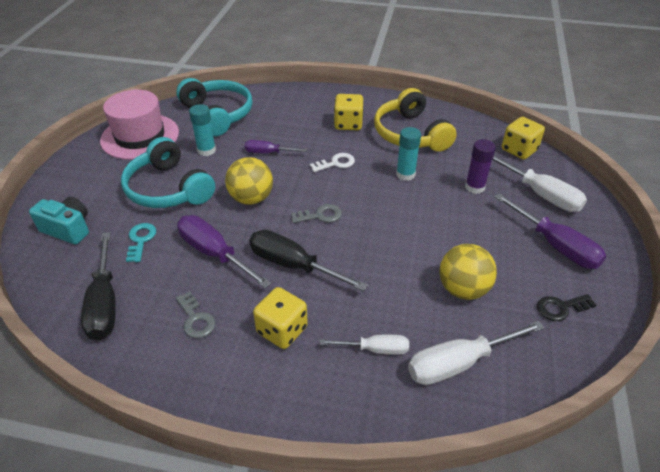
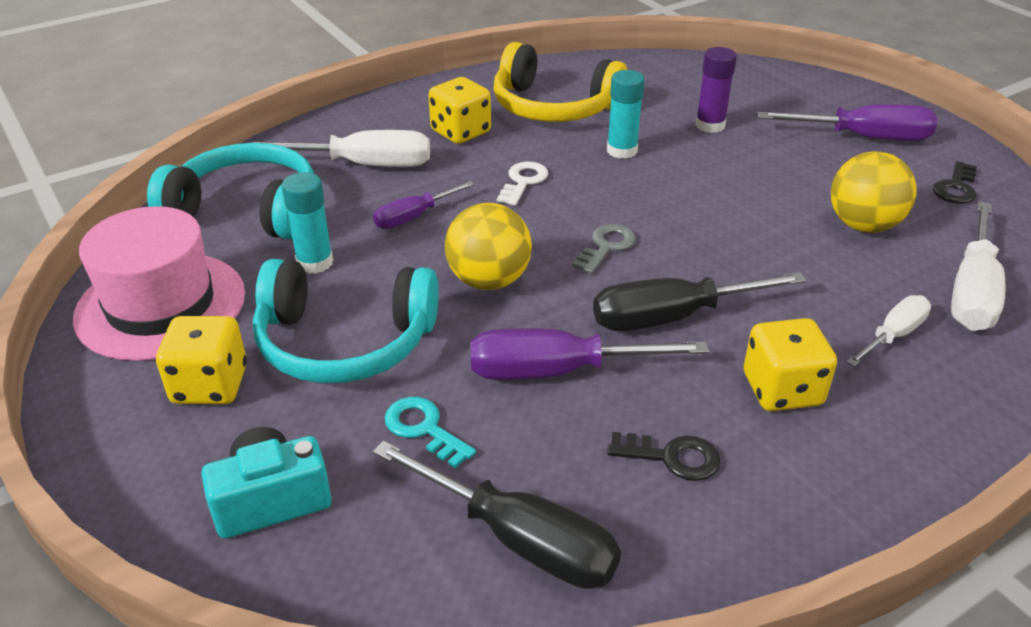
camera: 45 degrees left, 5 degrees down
(196, 319) = (672, 457): grey key -> black key
(519, 150) = (689, 69): yellow dice -> yellow dice (210, 385)
(540, 194) = (776, 100): white screwdriver -> white screwdriver (364, 165)

